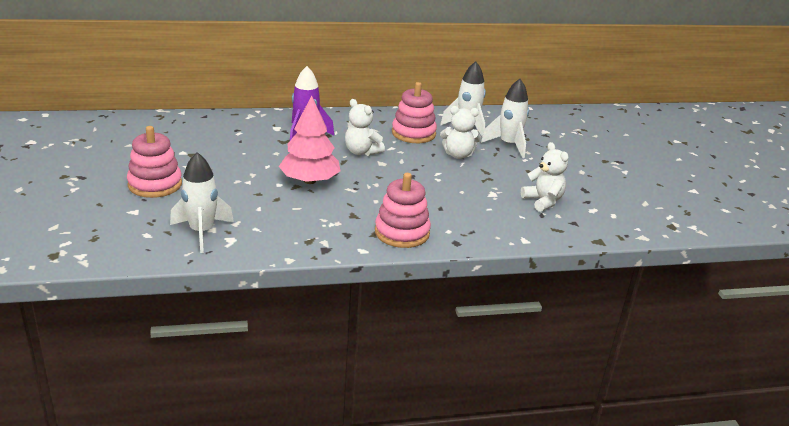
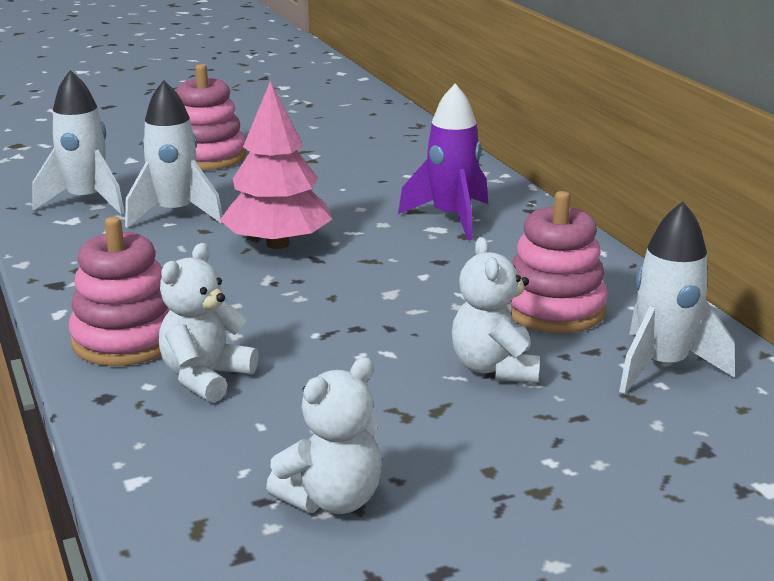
camera: 80 degrees right, 5 degrees down
(361, 152) = (421, 270): white teddy bear -> white teddy bear (206, 378)
(508, 145) = (612, 431): white rocket -> white rocket (175, 214)

